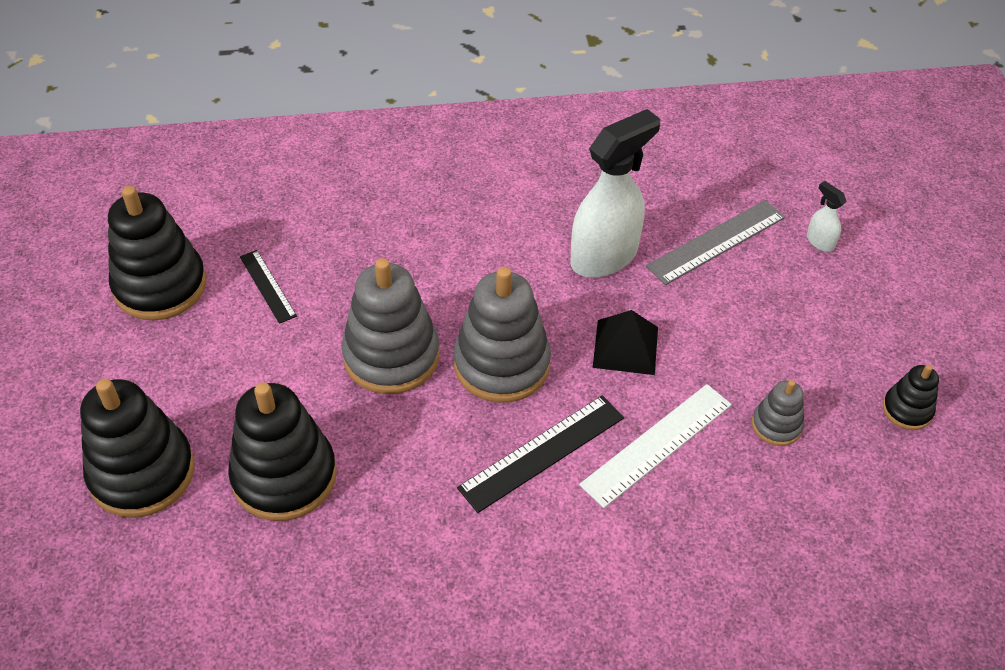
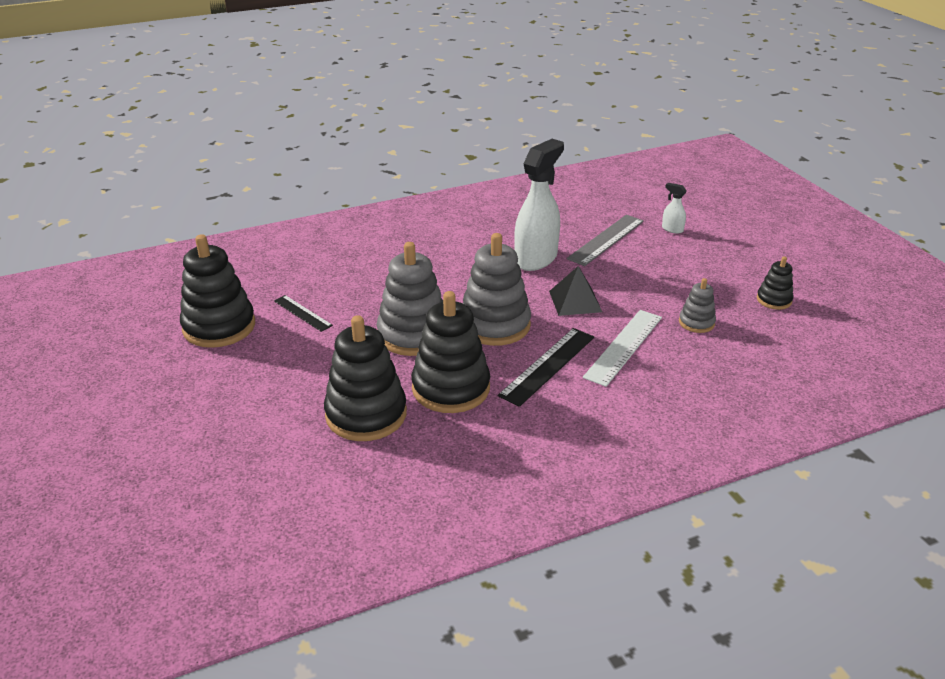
camera: 15 degrees left, 15 degrees down
(142, 473) = (253, 434): black stacking toy -> black stacking toy (451, 388)

